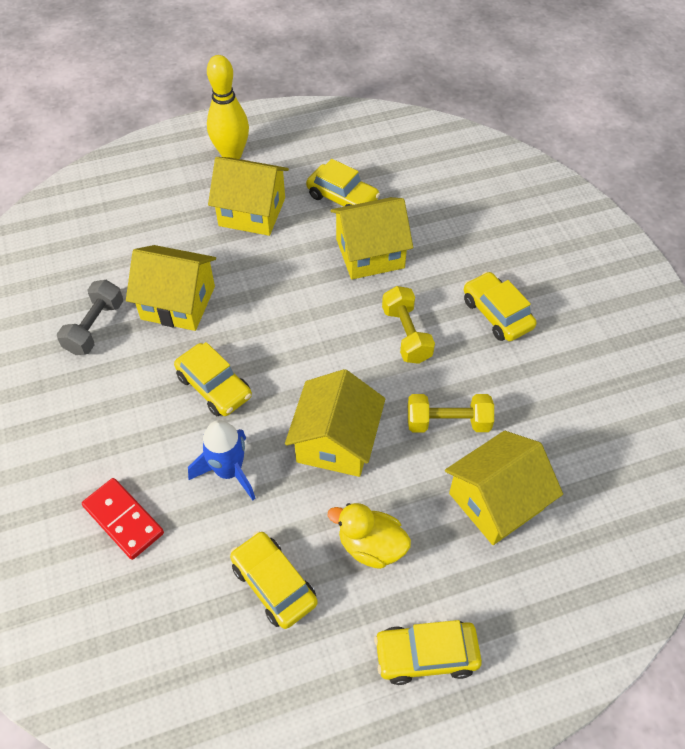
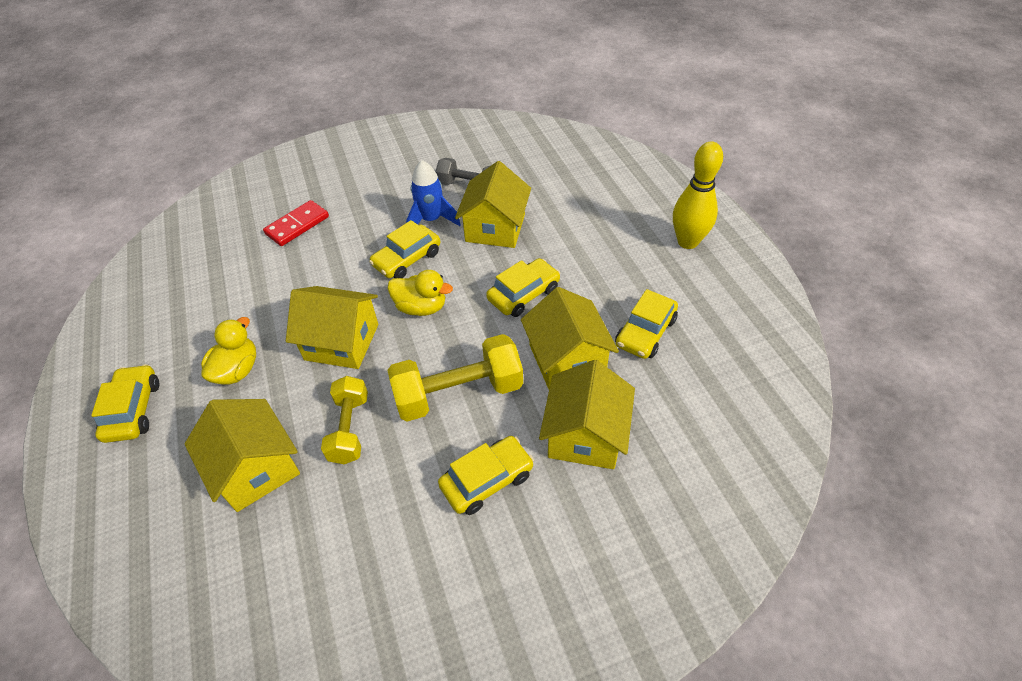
camera: 90 degrees right, 5 degrees down
(229, 471) = (325, 276): blue rocket -> blue rocket (431, 220)
(252, 212) = (611, 264): yellow house -> yellow house (585, 435)
(274, 584) = (223, 311): yellow car -> yellow car (523, 294)
(292, 369) = (421, 307): none -> yellow duck
(406, 334) = (458, 393): yellow dumbbell -> yellow dumbbell, size x1.56

